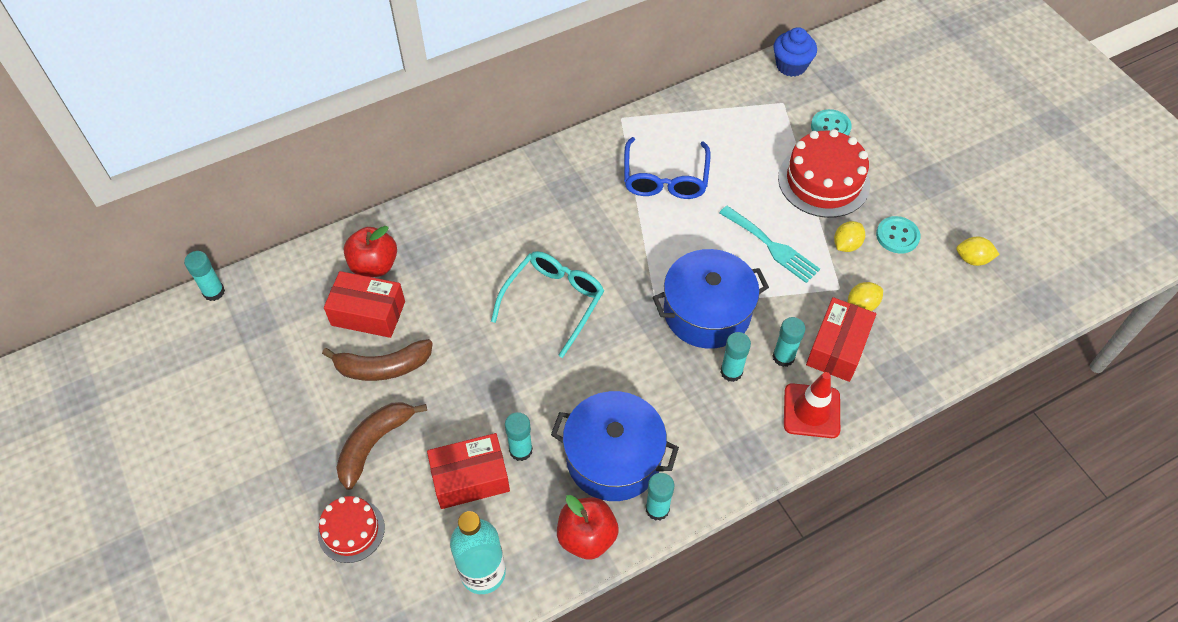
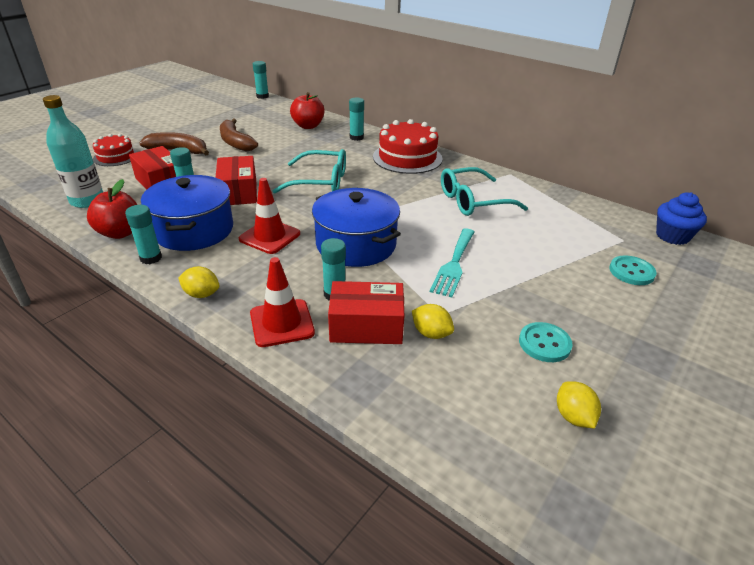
camera: 65 degrees right, 20 degrees down
(368, 313) = (272, 131): red box -> red box (238, 192)
(659, 385) = (270, 236): none -> red traffic cone
(665, 178) = (473, 201): blue glasses -> turquoise glasses
(731, 372) = (302, 268): turquoise glue stick -> turquoise glue stick (356, 137)
(823, 181) = (561, 280): red cake -> red cake (407, 158)
(846, 245) = (498, 309): yellow lemon -> yellow lemon (201, 294)

